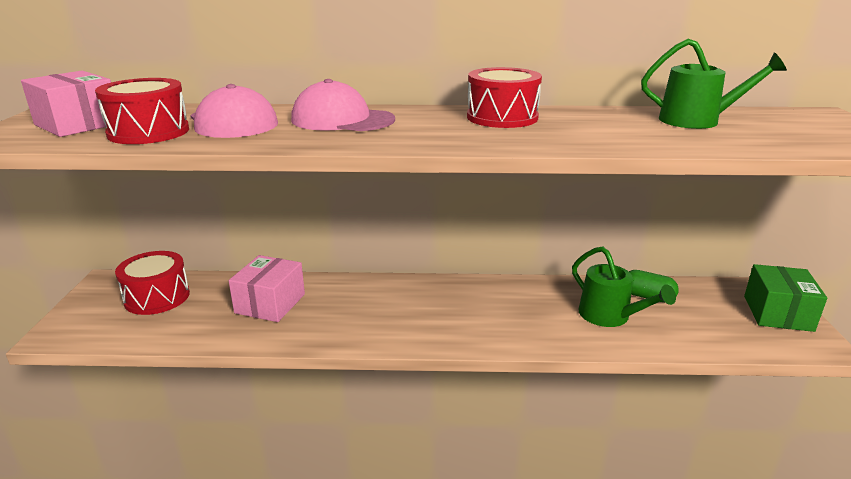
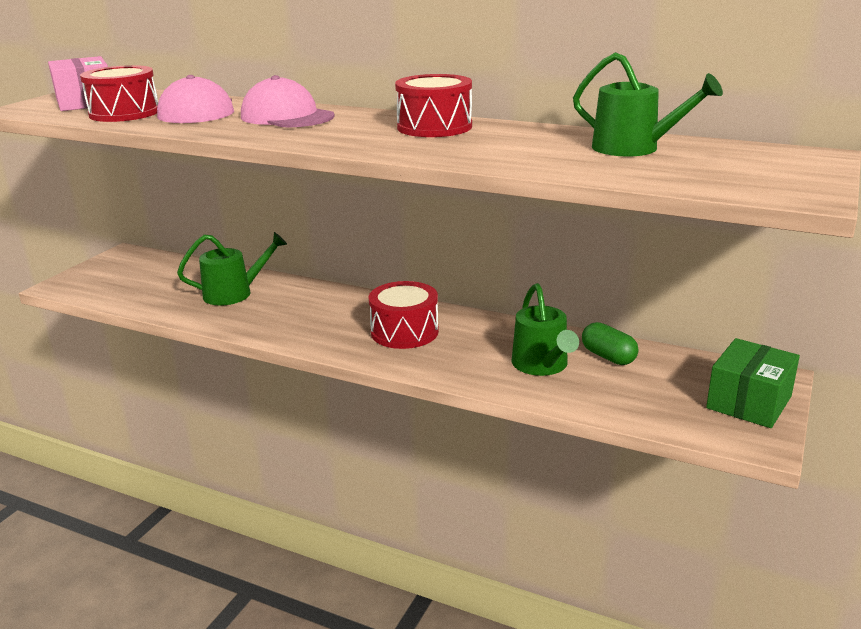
camera: 25 degrees right, 0 degrees up
(157, 297) = (151, 272): red drum -> red drum (404, 332)
(270, 303) = (234, 293): pink box -> green watering can

